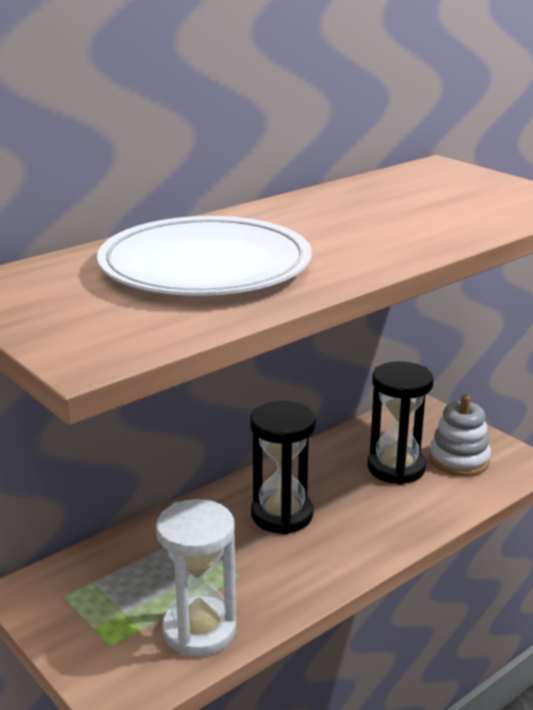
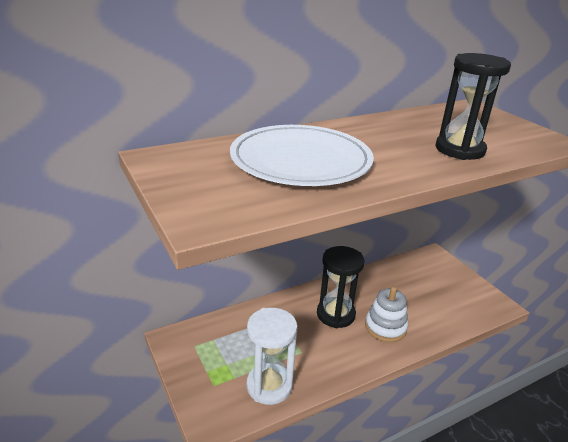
camera: 10 degrees right, 5 degrees up
(396, 468) = (413, 294): black hourglass -> black hourglass (459, 150)
(459, 460) = (454, 295): white stacking toy -> white stacking toy (385, 327)

